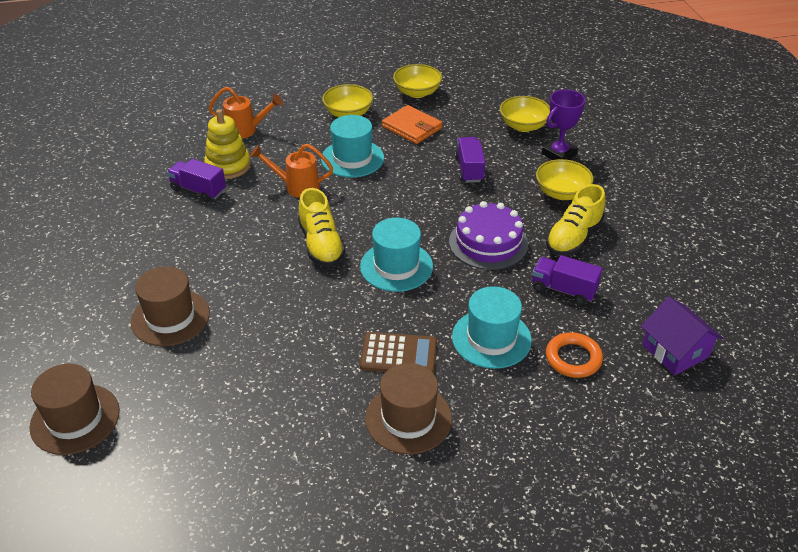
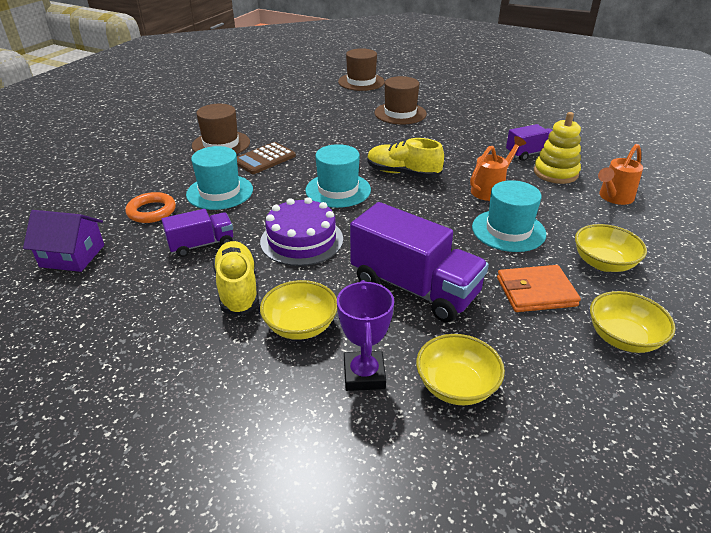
camera: 130 degrees right, 5 degrees down
(469, 169) = (414, 288): purple truck -> purple truck, size x1.83

